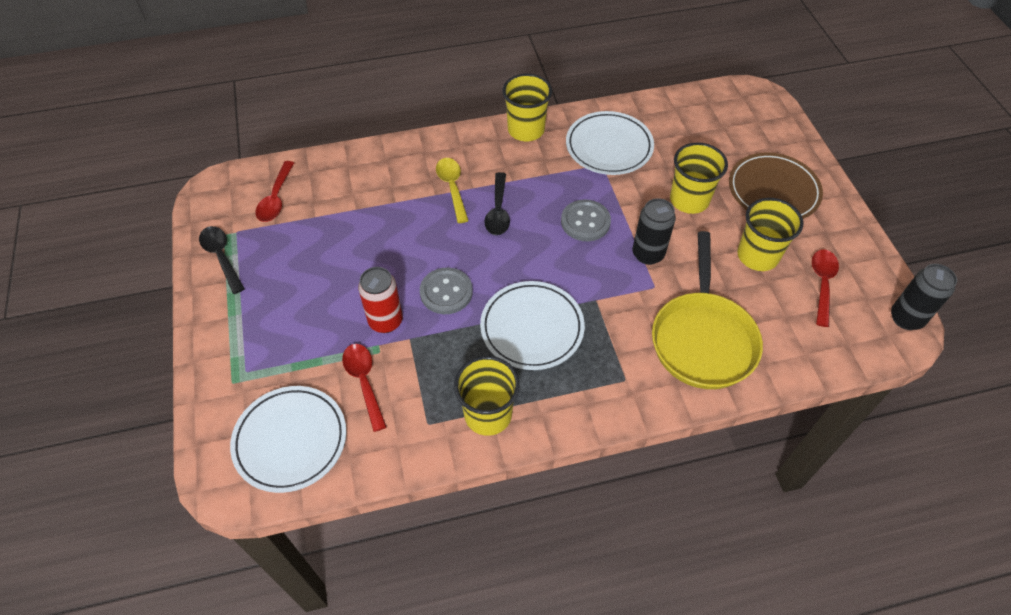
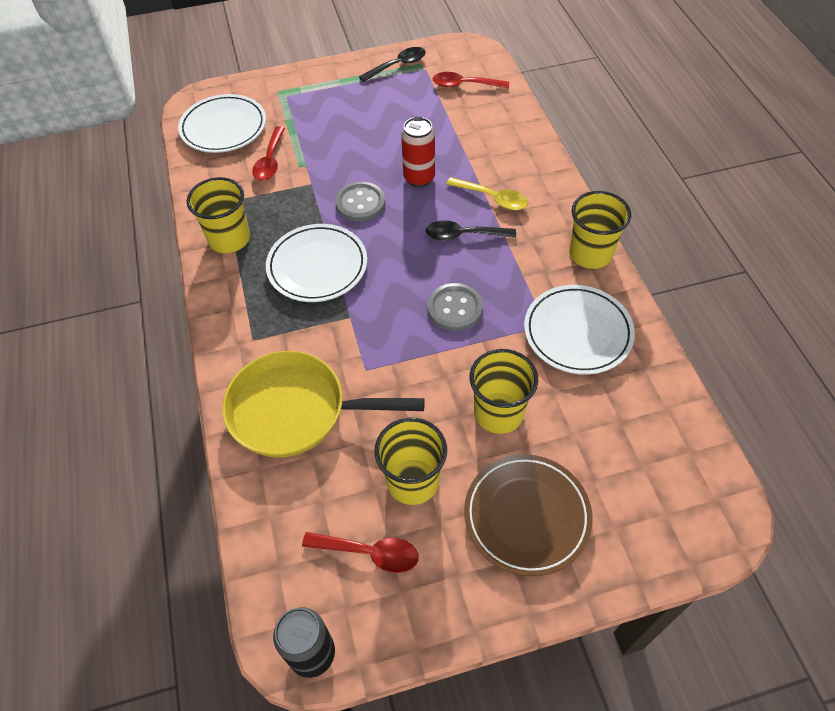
camera: 90 degrees right, 0 degrees up
(364, 382) = (270, 161): red spoon -> red spoon turned 120 degrees clockwise
(385, 321) = (329, 167): red can -> red can (419, 178)
(452, 187) = (492, 198): yellow spoon -> yellow spoon turned 45 degrees clockwise
(648, 254) = (411, 365): black can -> none

